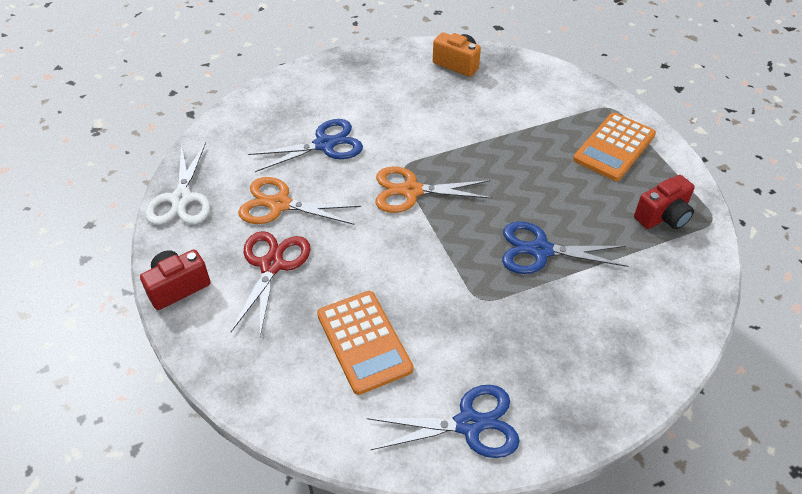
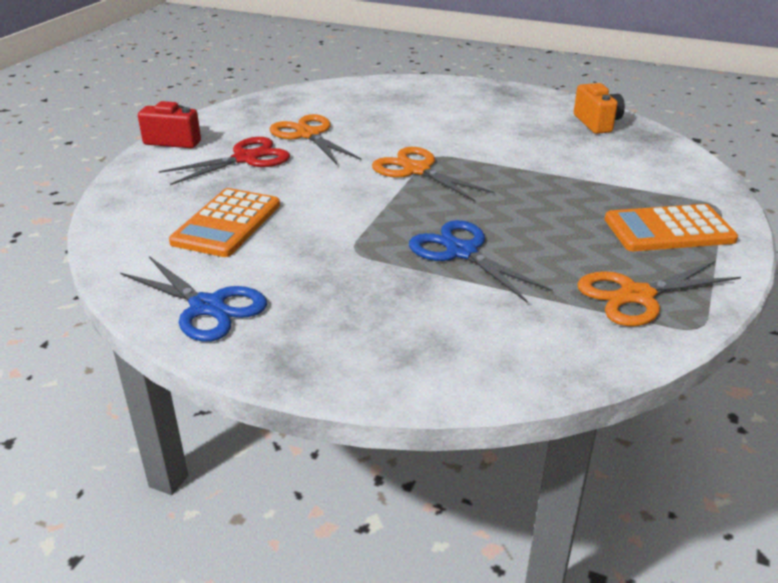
camera: 45 degrees right, 15 degrees down
(181, 199) = (254, 106): white scissors -> none
(324, 145) = (397, 121): blue scissors -> none
(663, 217) = (637, 296): red camera -> orange scissors

